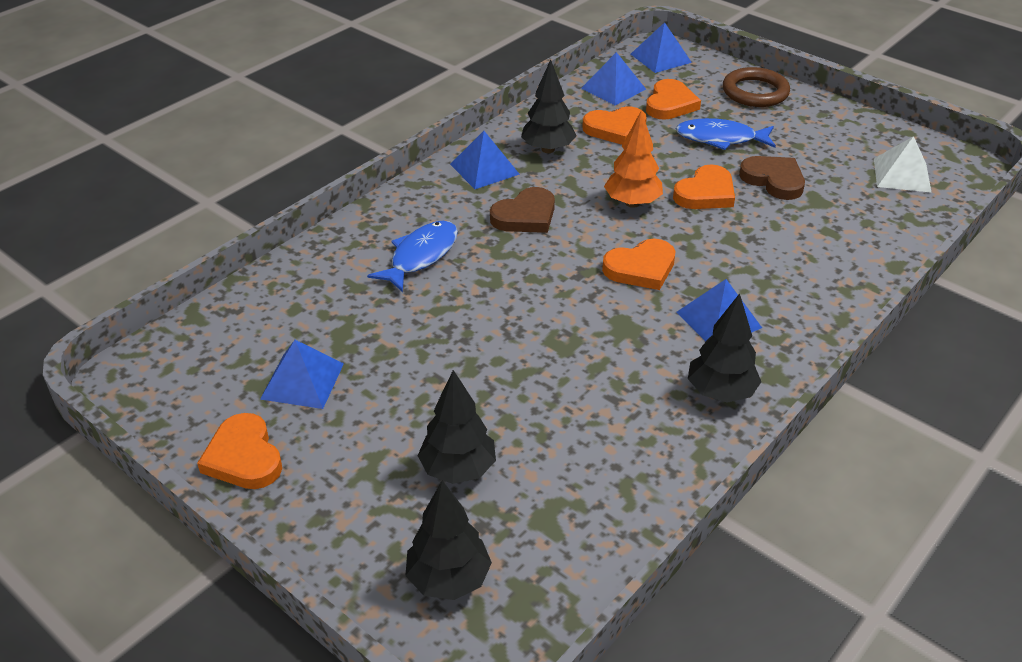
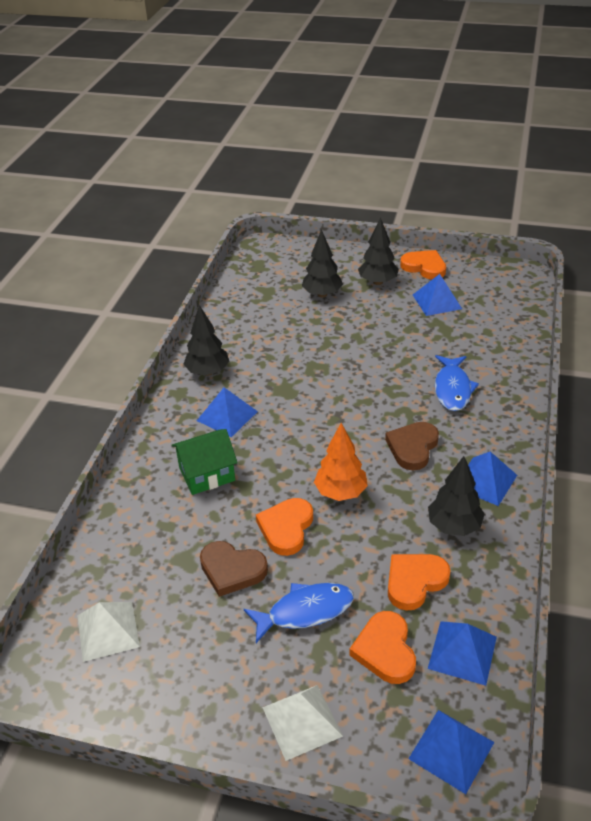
camera: 155 degrees right, 0 degrees up
(449, 579) = (293, 261): black tree -> black tree (377, 282)
(641, 268) = (299, 435): orange heart -> none
(755, 92) = (302, 721): brown ring -> white pyramid
(770, 263) = (207, 474): none -> green house

